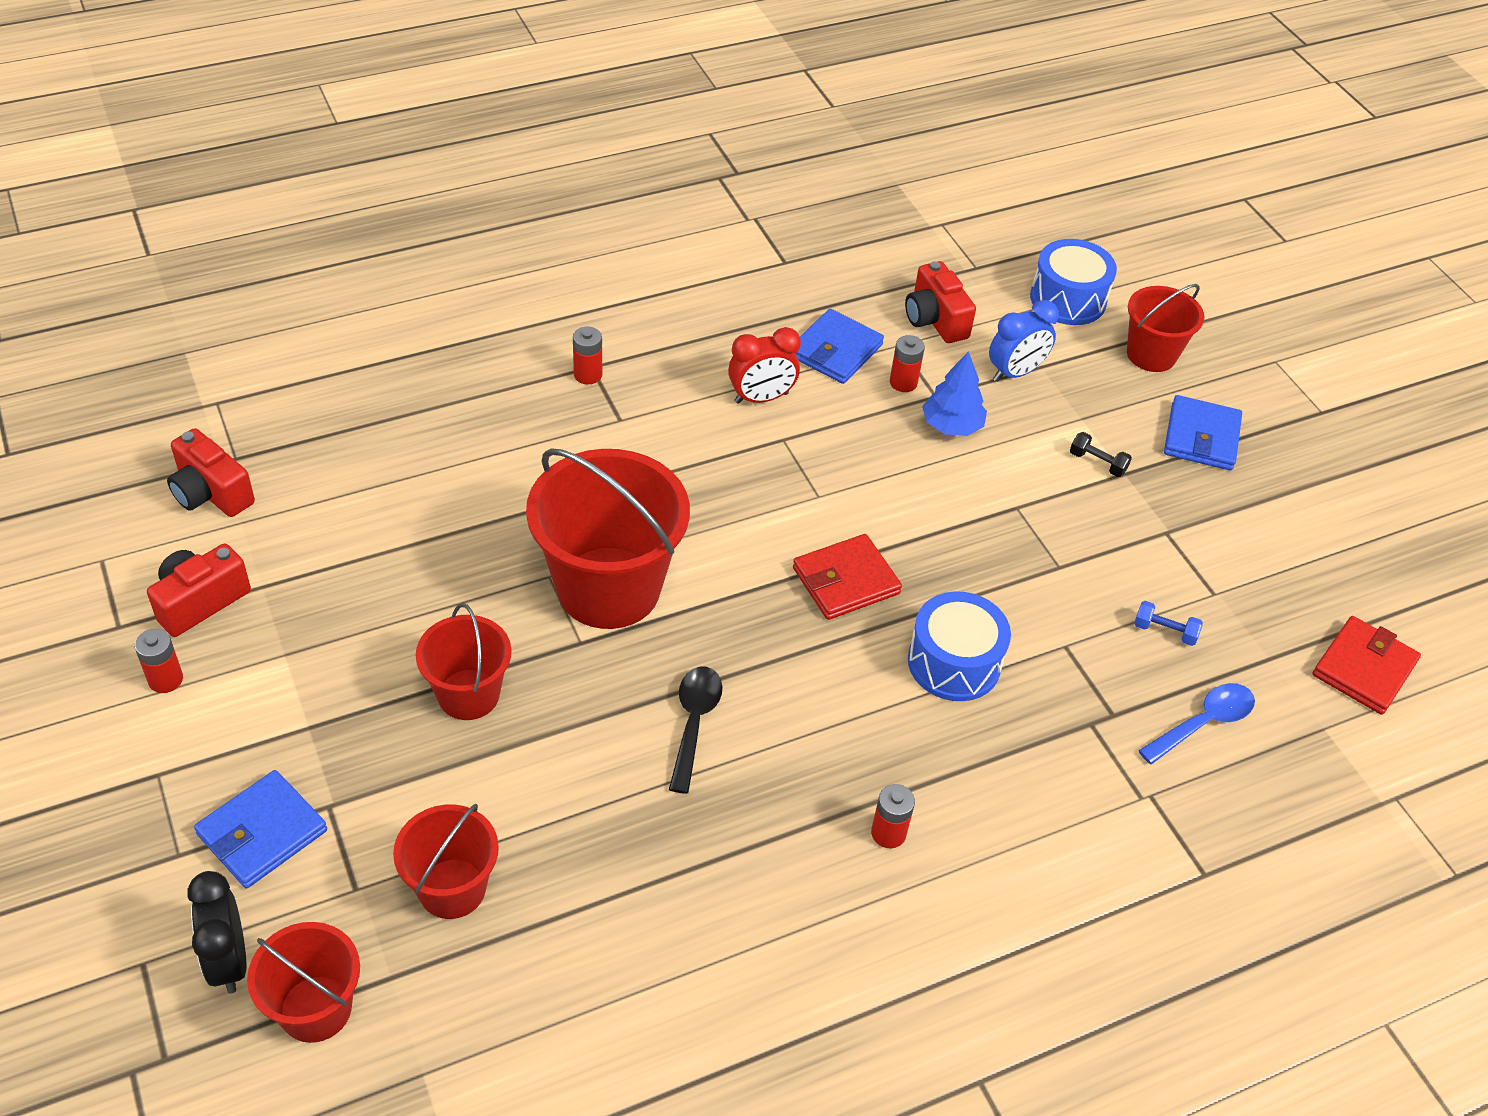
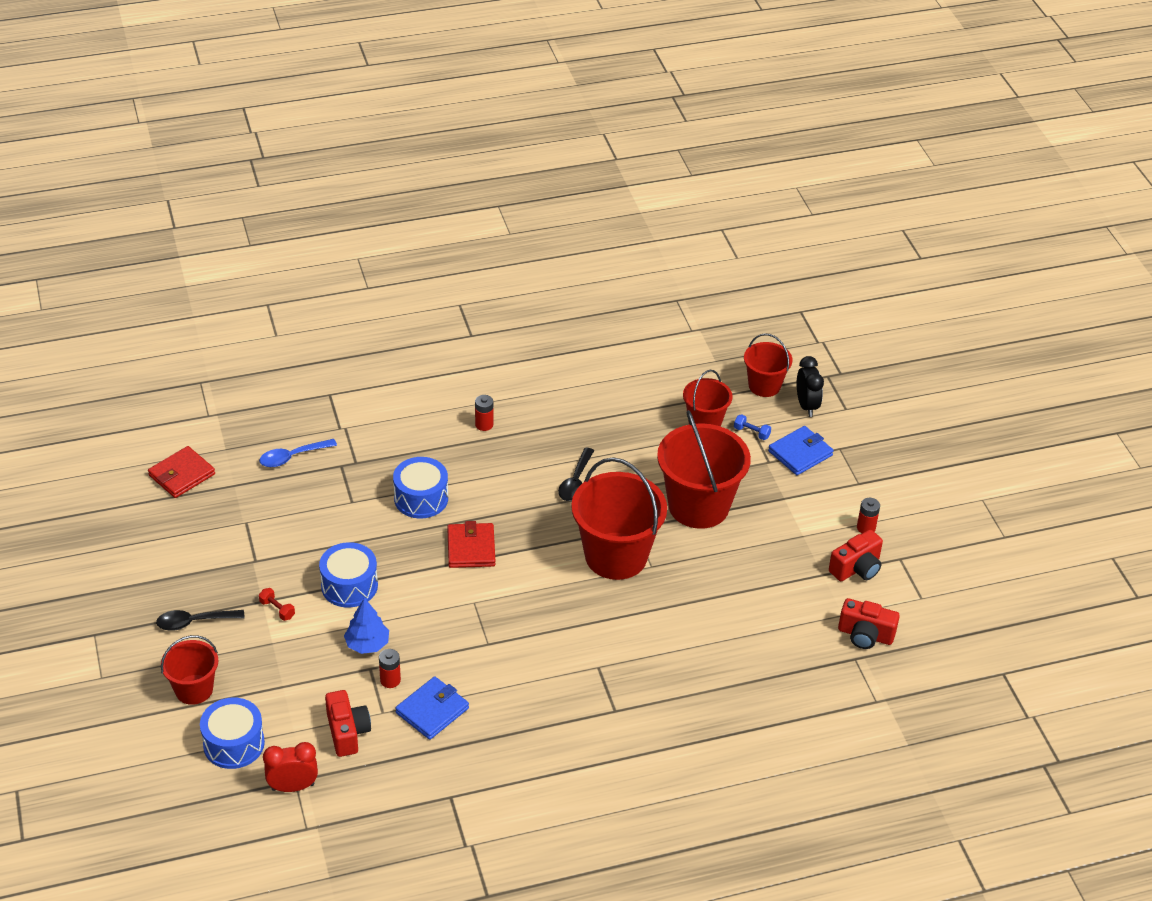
camera: 170 degrees left, 5 degrees down
(211, 493) = (865, 635): red camera -> red camera turned 150 degrees clockwise
(468, 694) = (698, 506): red bucket -> red bucket, size x1.78
(588, 375) = (618, 704): red battery -> none
(761, 398) = (496, 675): red clock -> red clock (293, 787)
(845, 581) = (471, 548): red wallet -> red wallet turned 75 degrees counterclockwise
(1010, 505) = (349, 586): none -> blue drum
(1015, 373) = (304, 682): blue clock -> none
(1097, 463) = (277, 609): black dumbbell -> red dumbbell
(1164, 631) = (288, 504): blue dumbbell -> blue dumbbell (751, 432)
(1201, 437) = (194, 622): blue wallet -> black spoon

